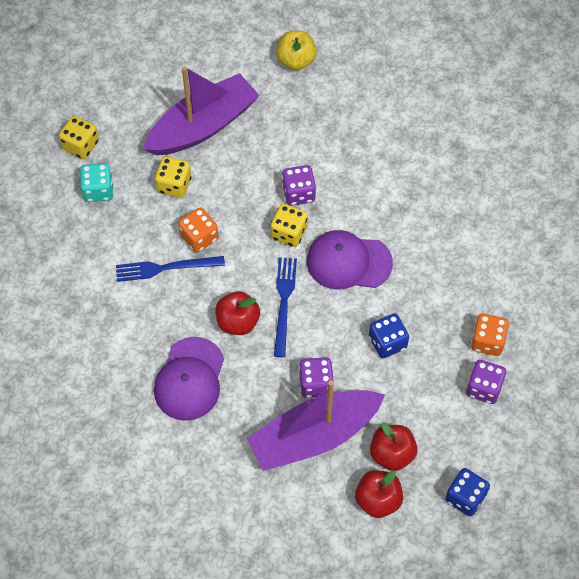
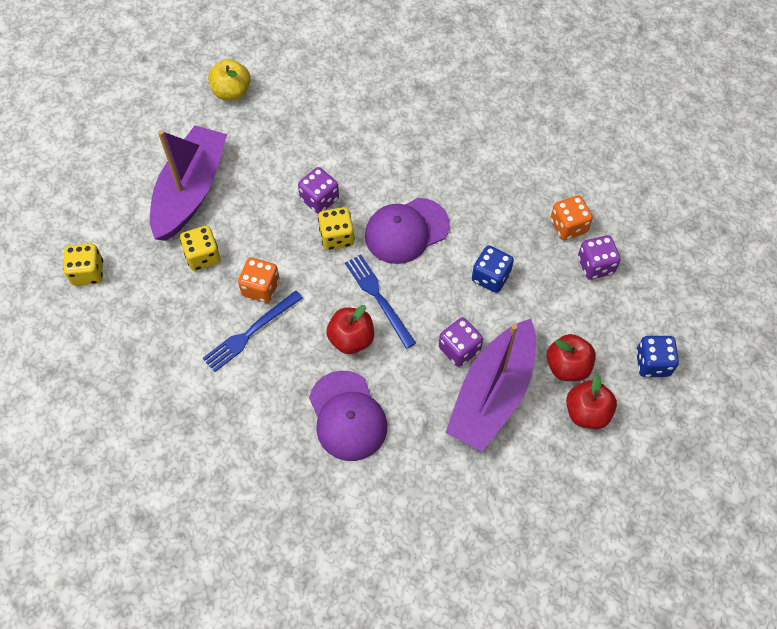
camera: 35 degrees left, 0 degrees up
(98, 190) = (135, 302): turquoise dice -> none

